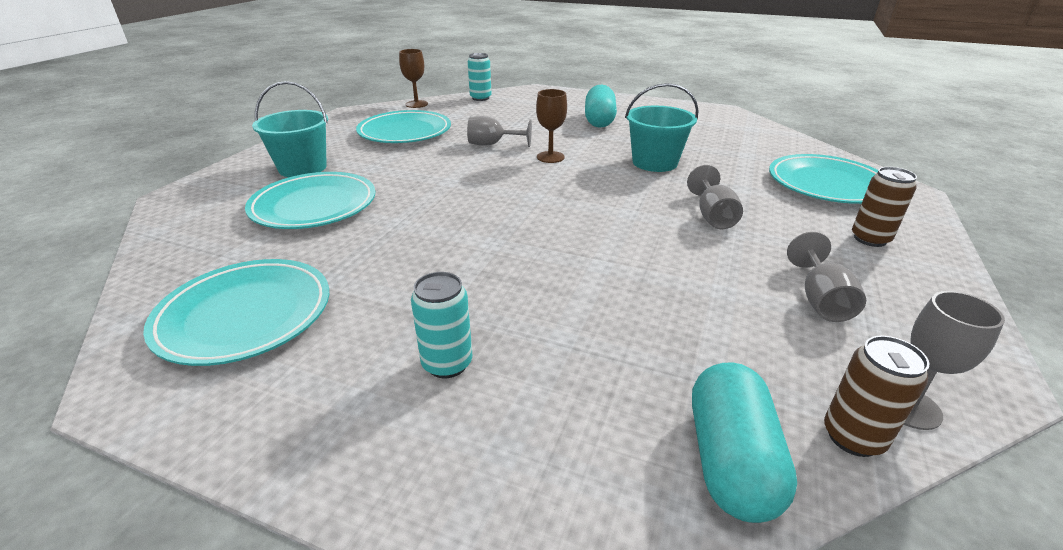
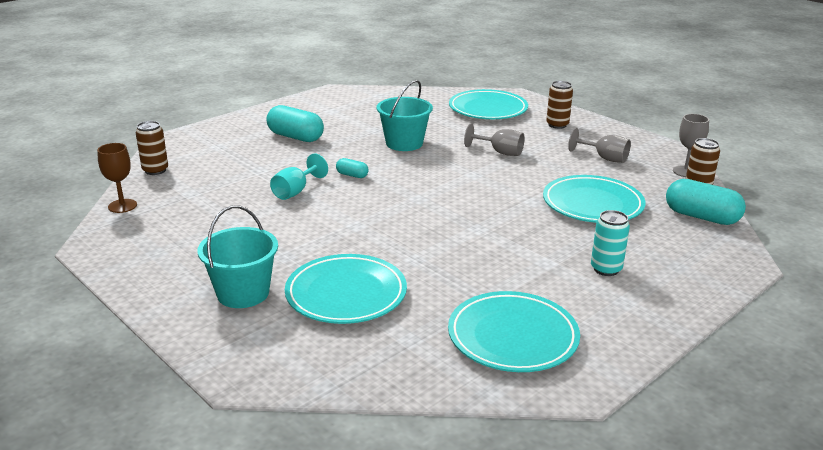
camera: 65 degrees left, 5 degrees down
(405, 132) = (207, 226): turquoise plate -> turquoise plate (592, 204)
(480, 98) = (155, 170): turquoise can -> brown can
(492, 144) = (295, 191): grey goblet -> turquoise goblet
(550, 157) = (352, 175): brown goblet -> turquoise capsule

